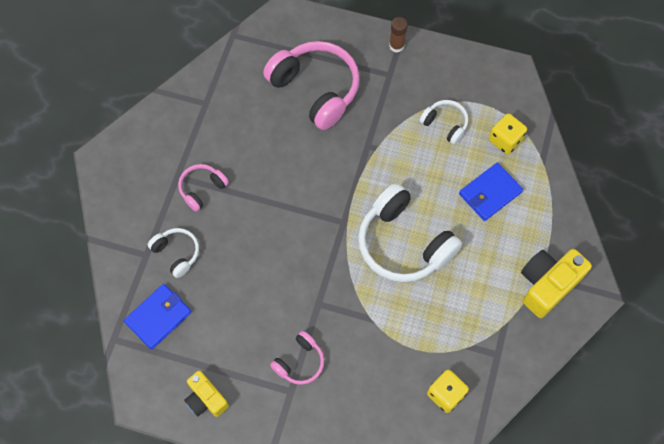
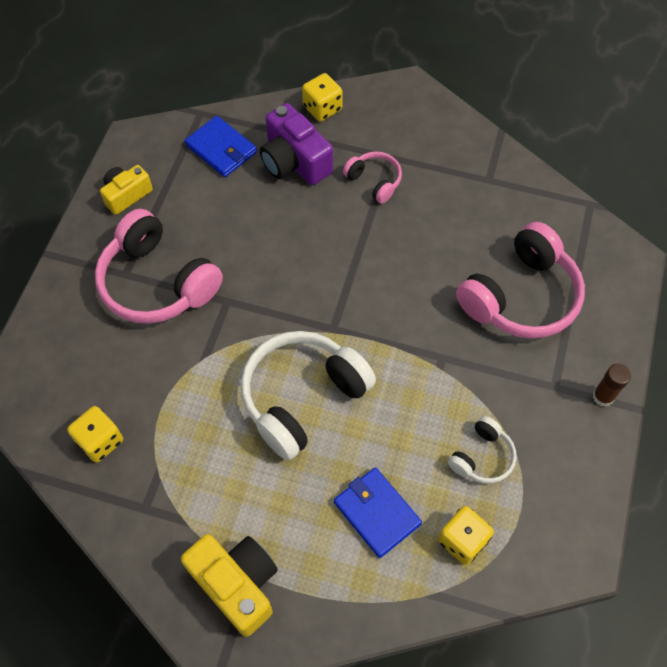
camera: 90 degrees right, 5 degrees down
(118, 231) = (322, 108): none -> yellow dice
(176, 253) = (294, 161): white headphones -> purple camera
(299, 362) = (157, 282): pink headphones -> pink headphones, size x1.99

